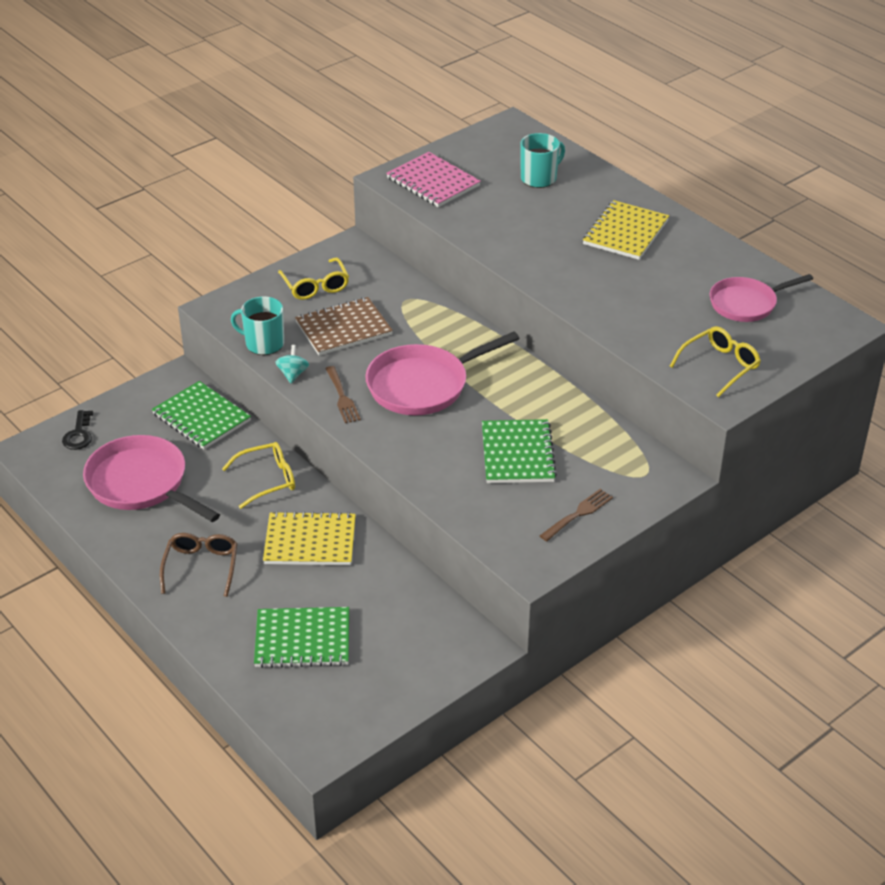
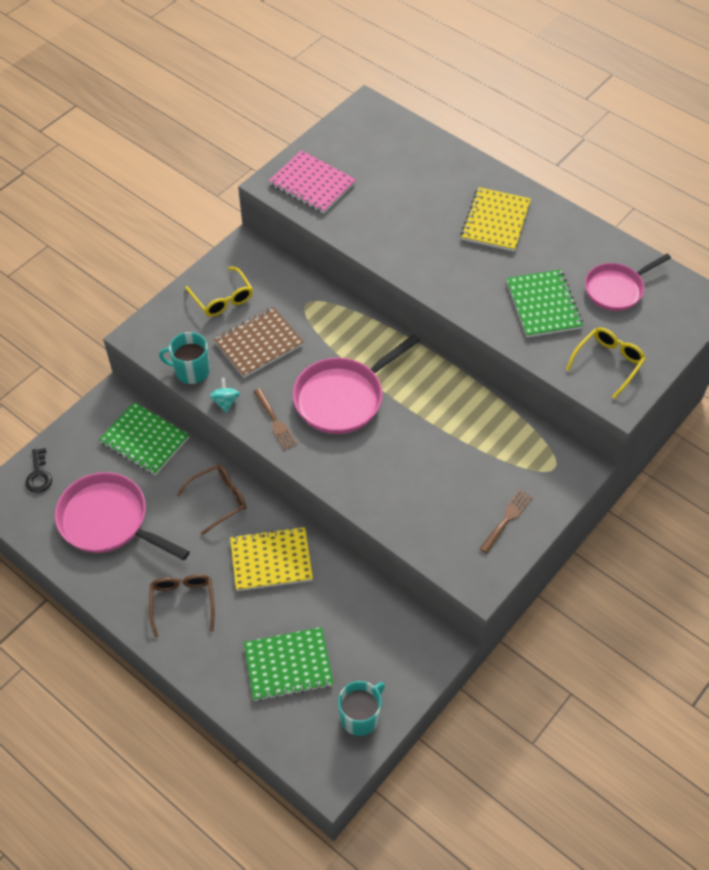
camera: 10 degrees left, 15 degrees up
(267, 480) = (219, 500): yellow glasses -> brown glasses
(517, 454) = (441, 461): green notebook -> green notebook (543, 305)
(539, 178) = (406, 167): turquoise mug -> turquoise mug (360, 716)

